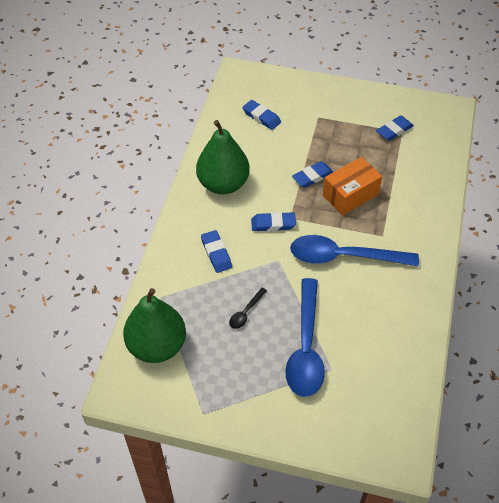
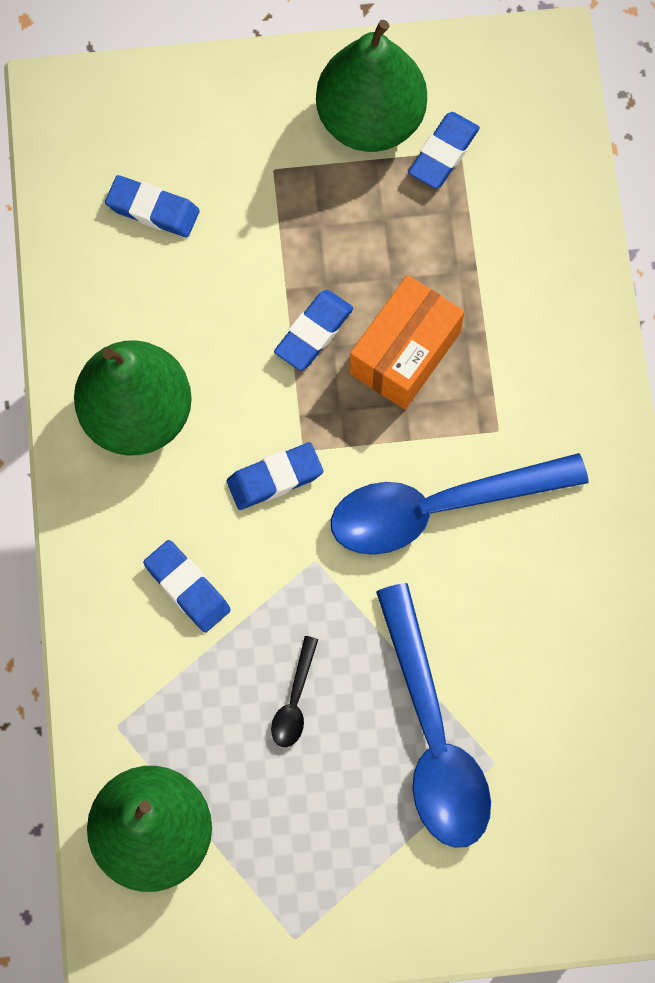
camera: 20 degrees left, 20 degrees up
(366, 111) = (370, 119): none -> green pear

